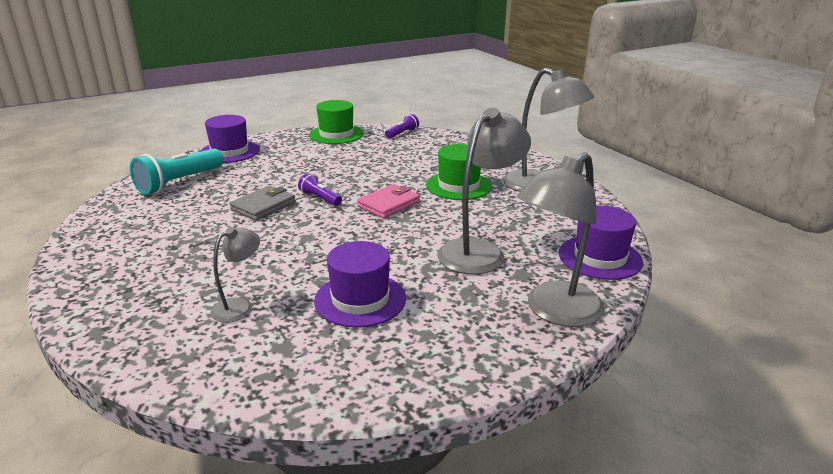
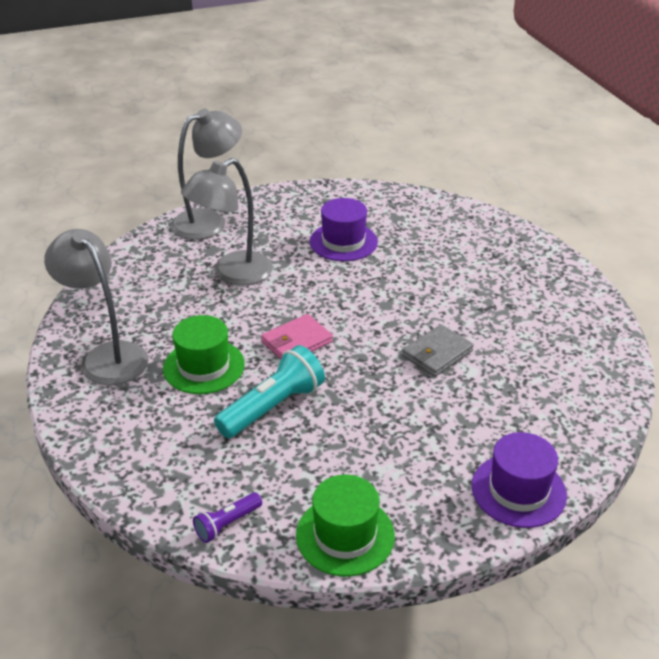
camera: 170 degrees left, 10 degrees up
(179, 182) = (557, 411): turquoise flashlight -> turquoise flashlight (273, 407)
(239, 306) = (432, 245): grey lamp -> none
(320, 198) = (373, 360): purple flashlight -> none
(600, 257) = (135, 258): purple hat -> none

